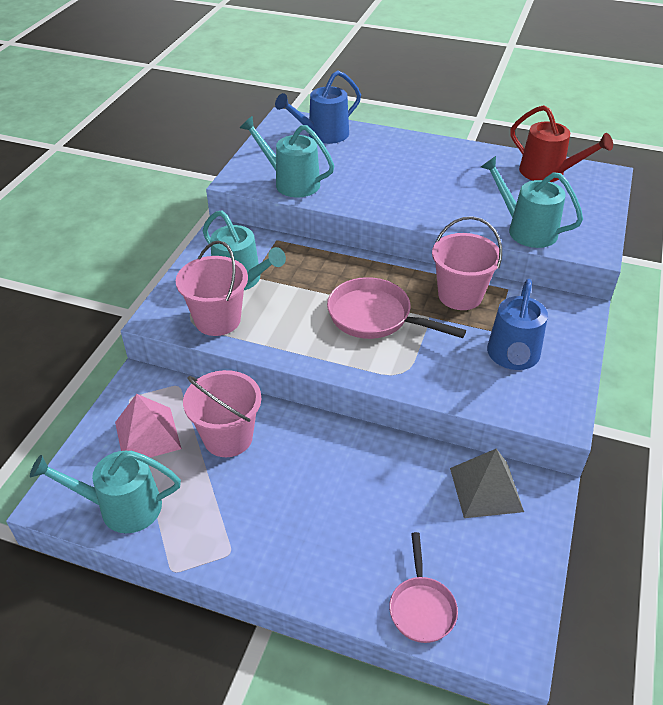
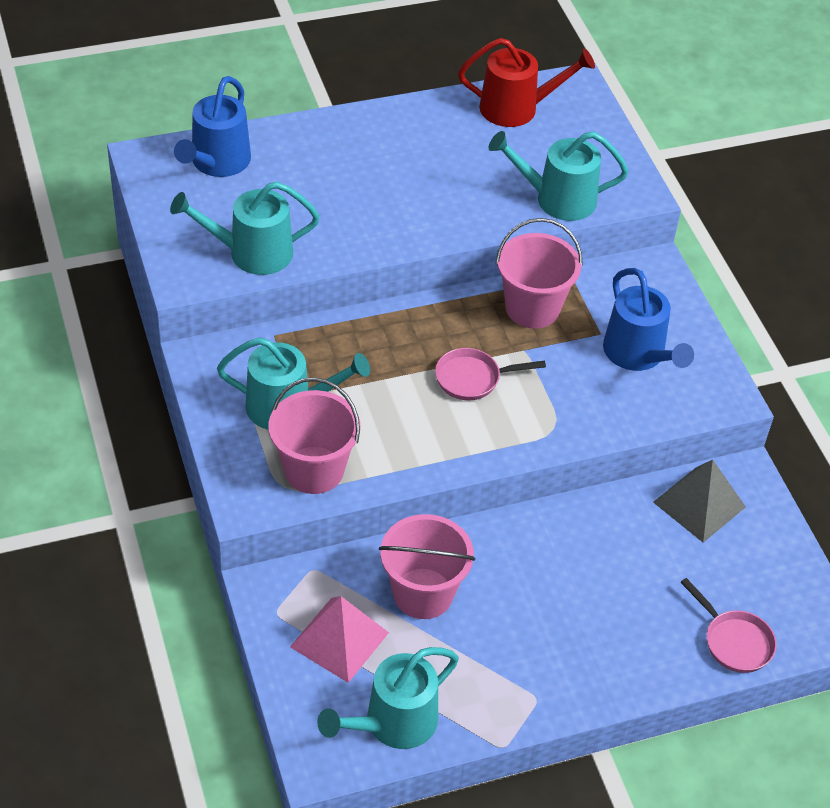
camera: 40 degrees left, 5 degrees up
(375, 317) = (472, 378): pink pan -> pink pan, size x0.63

